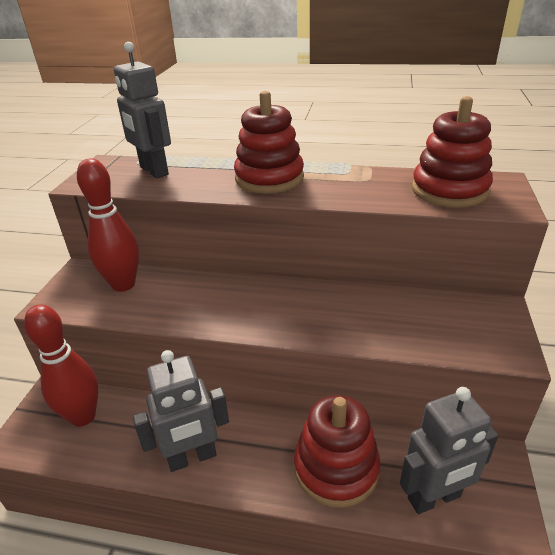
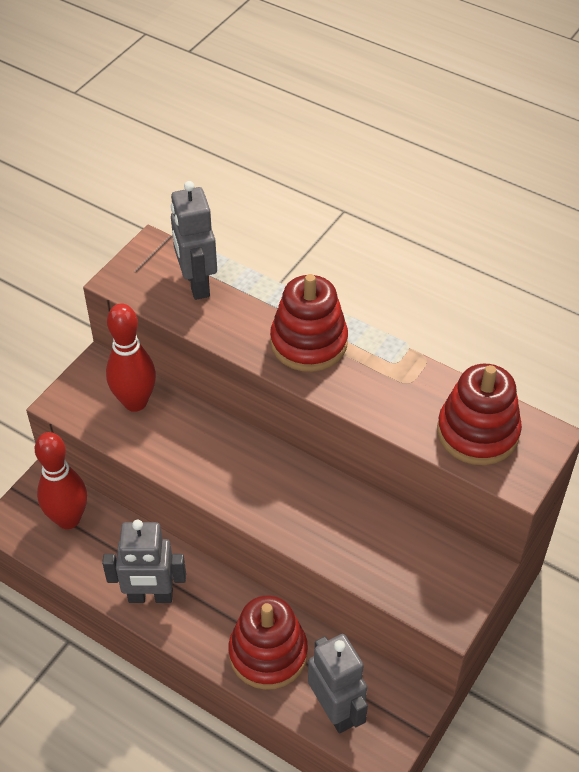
camera: 20 degrees right, 15 degrees up
(434, 498) = (335, 710): grey robot -> grey robot turned 120 degrees counterclockwise

